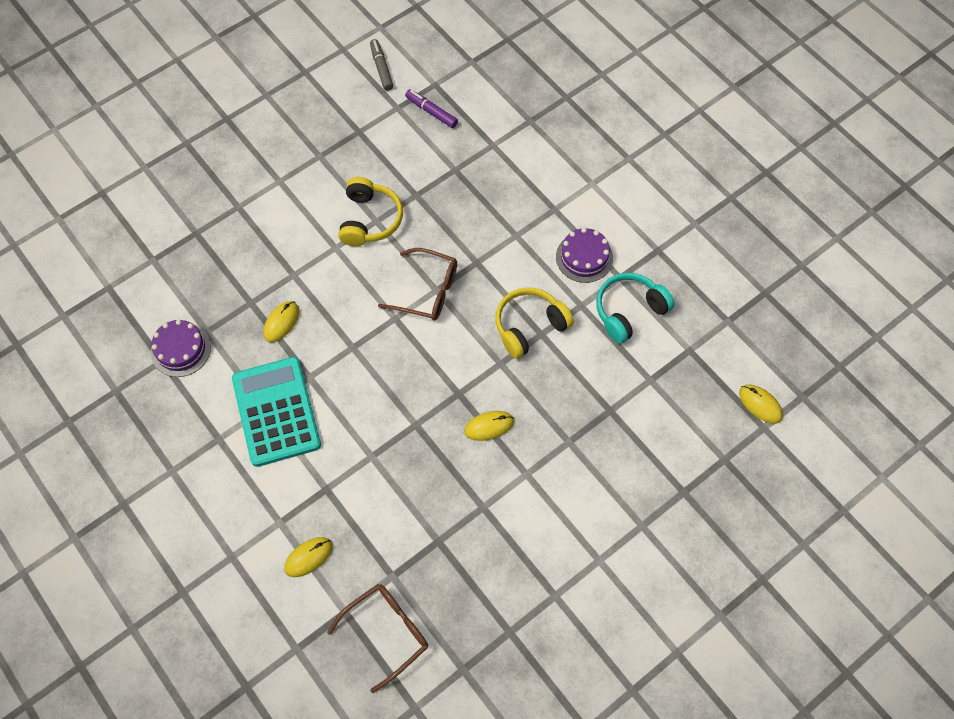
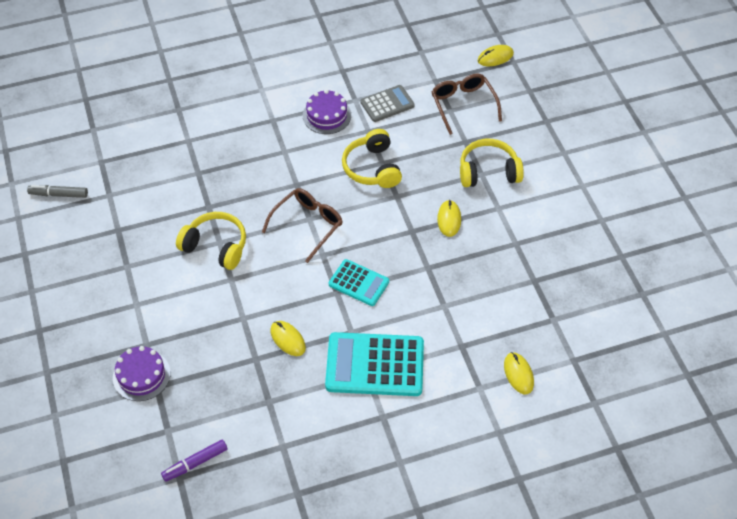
camera: 70 degrees left, 10 degrees down
(181, 349) = (278, 427): purple cake -> purple cake (141, 375)
(371, 364) = (359, 283): none -> turquoise calculator
(387, 632) = (599, 335): brown glasses -> brown glasses (463, 105)
(431, 112) = (129, 172): purple marker -> purple marker (195, 463)
(575, 448) = (488, 171): none -> yellow headphones
(629, 311) = (387, 104): turquoise headphones -> grey calculator

